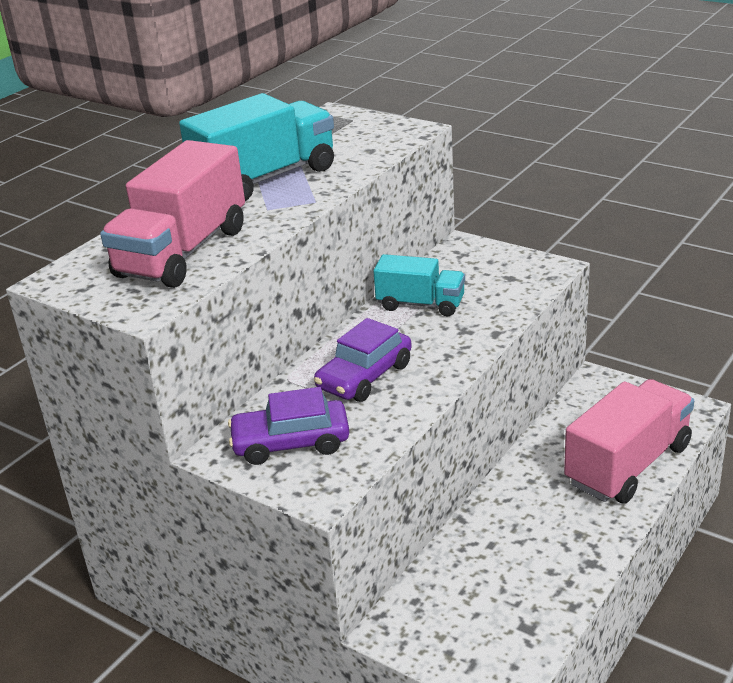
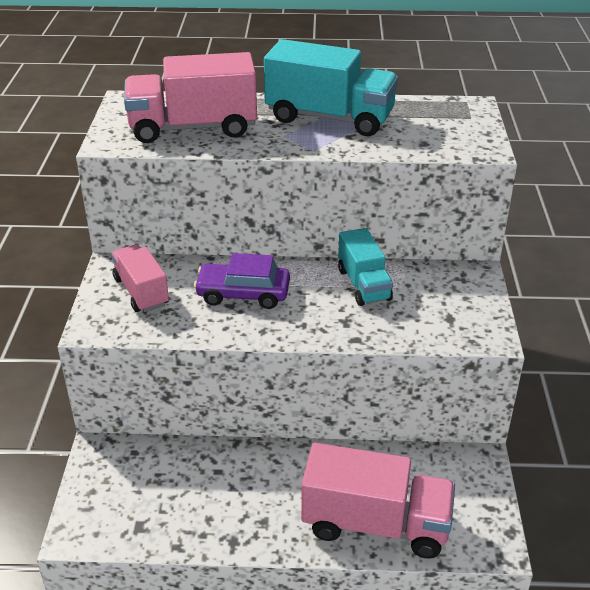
camera: 55 degrees right, 5 degrees up
(291, 443) = (141, 292): purple car -> pink truck

